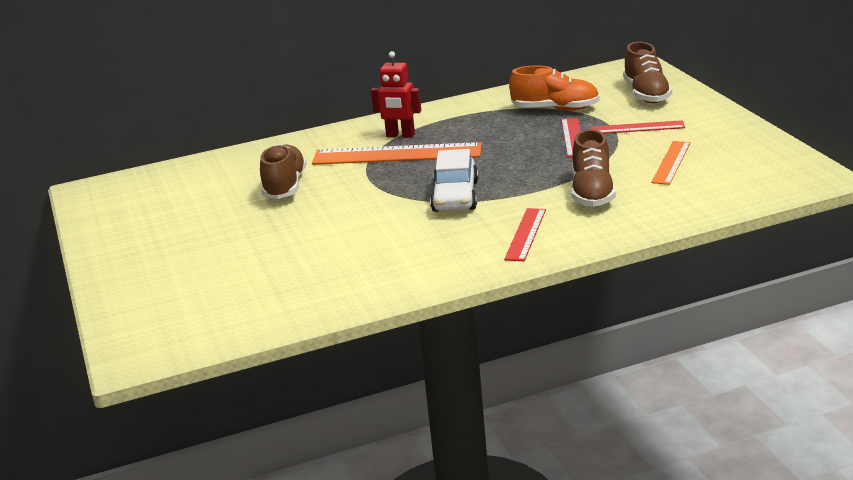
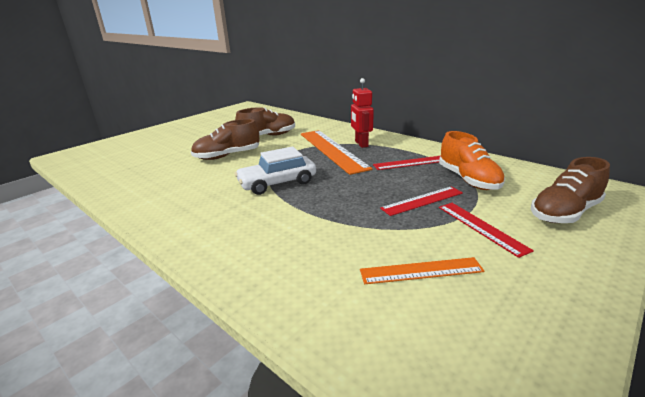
camera: 60 degrees right, 0 degrees up
(525, 234) = (219, 227): red ruler -> red ruler (410, 163)
(592, 193) = (315, 239): brown shoe -> brown shoe (227, 156)

